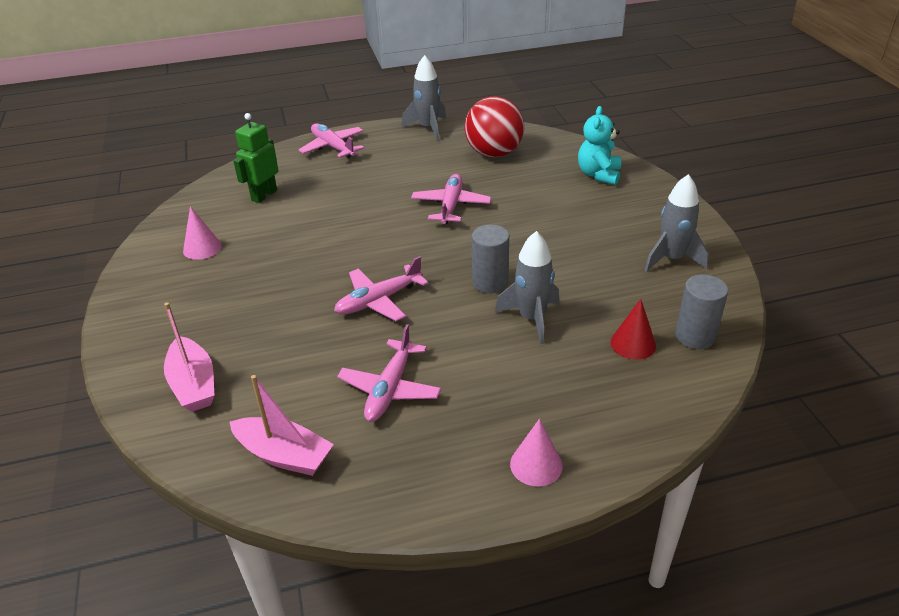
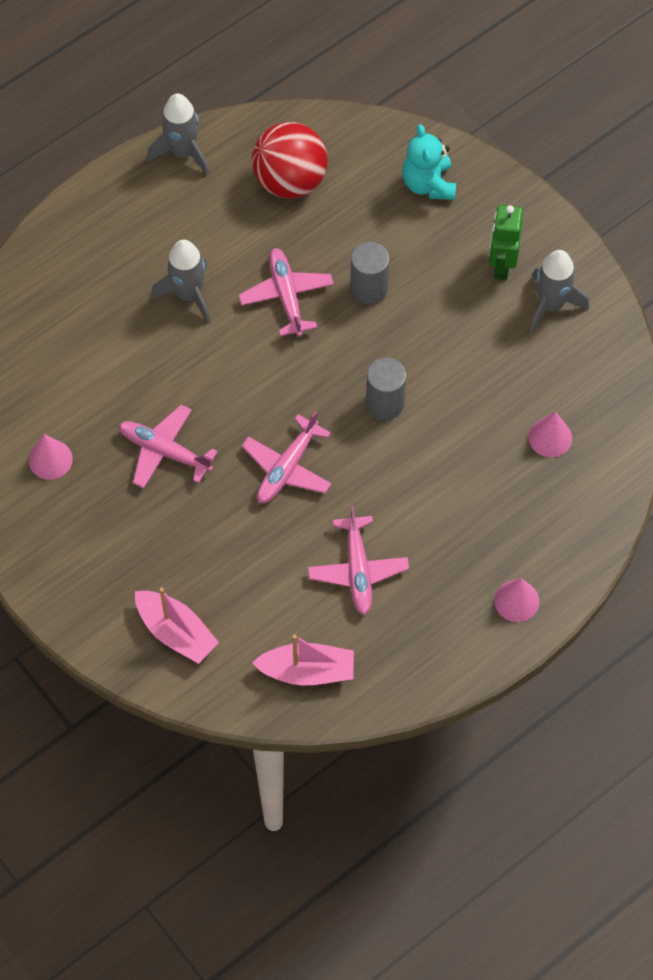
camera: 25 degrees left, 25 degrees up
(264, 195) = (59, 350): green robot -> green robot (501, 265)
(333, 147) = (84, 231): pink plane -> pink plane (164, 451)
(531, 318) = (446, 438): grey rocket -> grey rocket (188, 295)
(633, 344) = (550, 437): red cone -> pink cone
(695, 336) = (602, 408): grey cylinder -> grey cylinder (369, 288)

